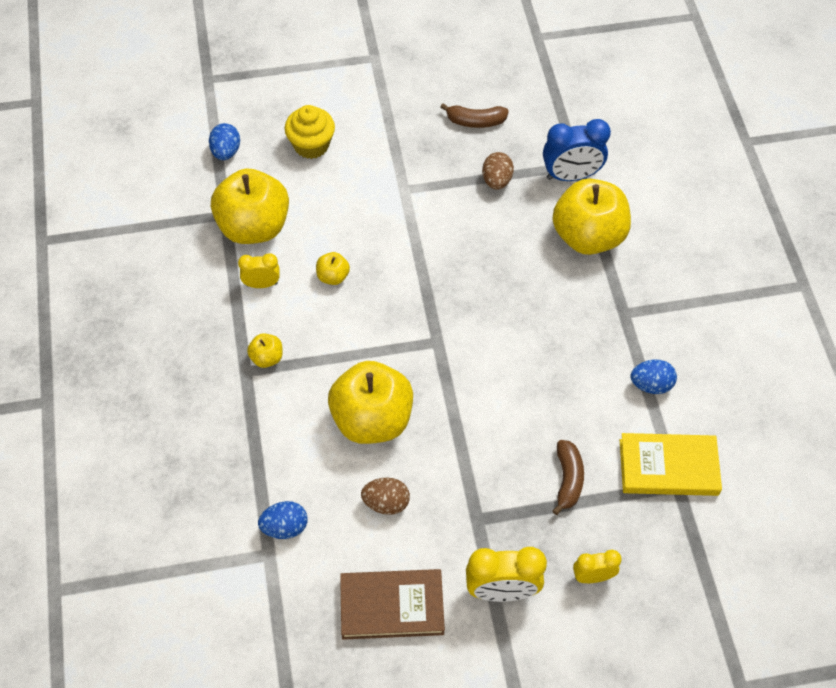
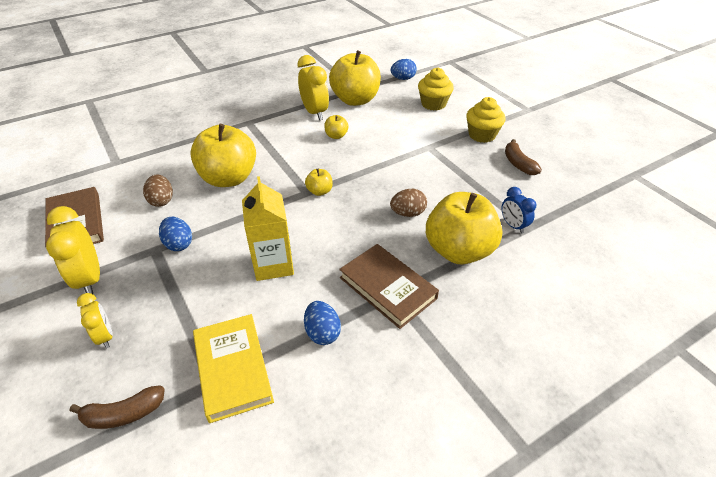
camera: 70 degrees right, 15 degrees down
(261, 284) = (314, 112): yellow clock -> yellow clock, size x1.69
(267, 358) = (261, 127): yellow apple -> yellow apple (319, 191)
(285, 527) = (136, 163): blue egg -> blue egg (178, 244)
(405, 128) = (482, 135): none -> yellow cupcake
(496, 180) = (472, 186): brown egg -> brown egg (408, 213)
(546, 404) = (273, 264): none -> yellow carton
(568, 479) = (202, 295): brown banana -> brown banana (123, 414)
(571, 176) = (513, 226): blue clock -> blue clock, size x0.59
(615, 314) = (387, 288): none -> brown book

